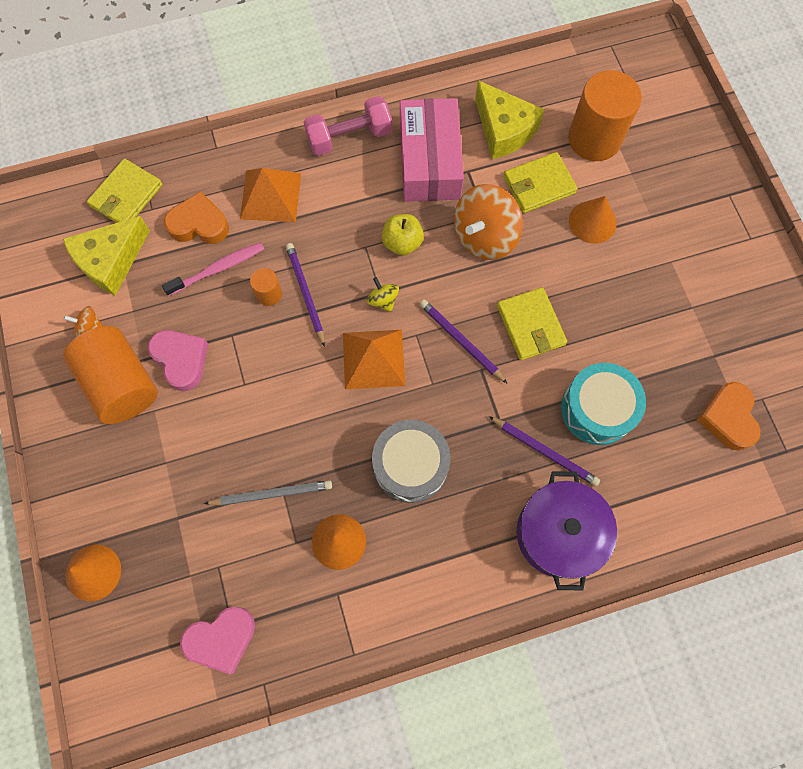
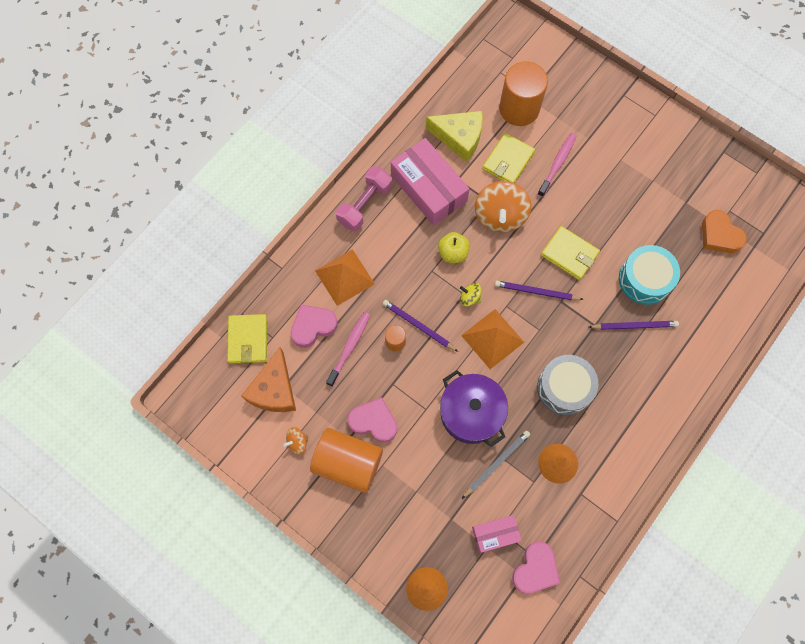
camera: 35 degrees left, 0 degrees up
(111, 261) = (274, 390): yellow cheese -> orange cheese
(199, 224) = (313, 326): orange heart -> pink heart
(210, 568) = (495, 534): none -> pink box
(558, 533) = (677, 368): purple pot -> purple pot (471, 413)
(592, 222) = (557, 164): orange cone -> pink toothbrush

